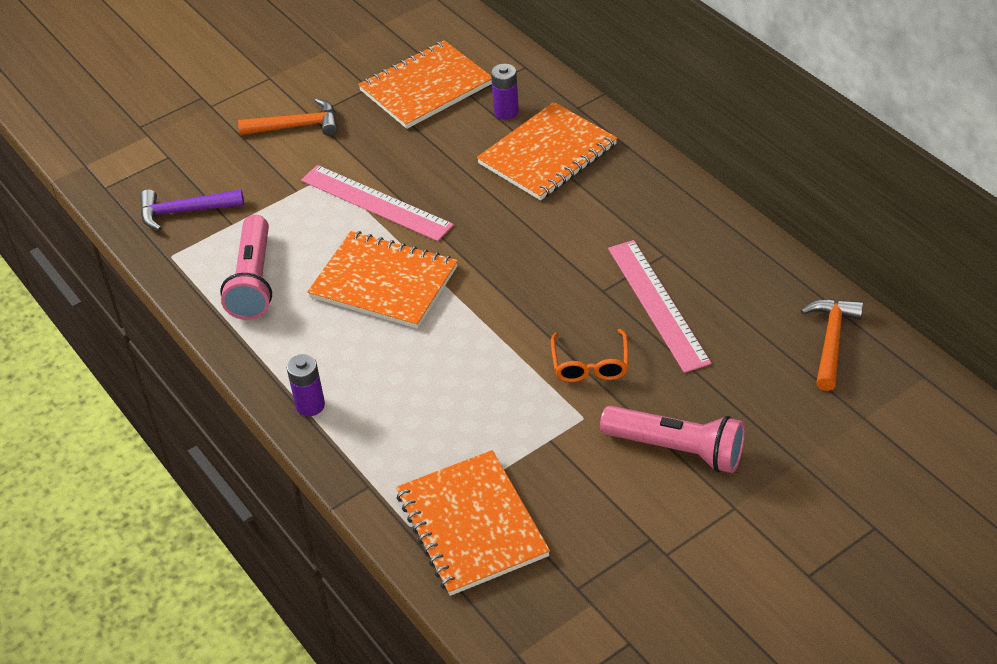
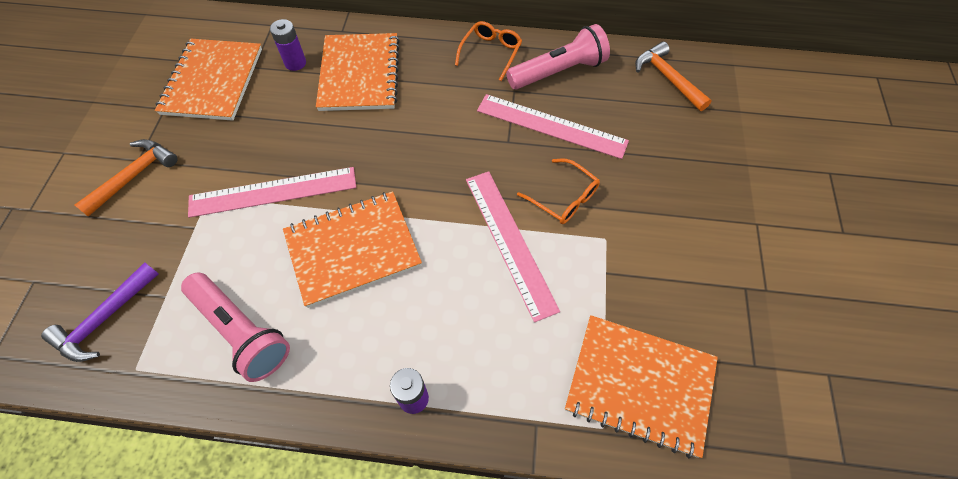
camera: 50 degrees left, 15 degrees up
(504, 362) = (509, 241): none -> pink ruler
(676, 449) = (681, 213): pink flashlight -> pink flashlight (558, 71)
(686, 209) = (491, 53): none -> orange glasses

